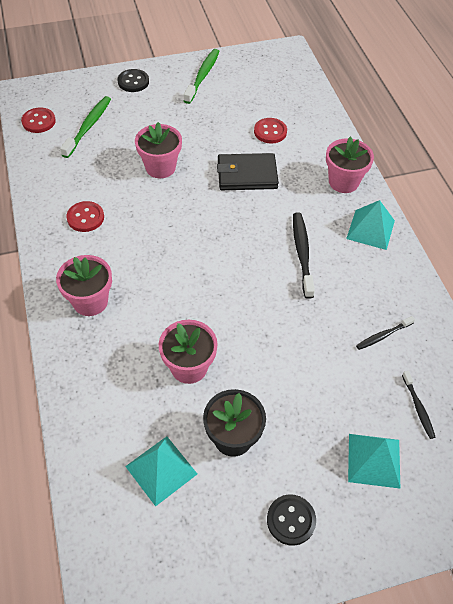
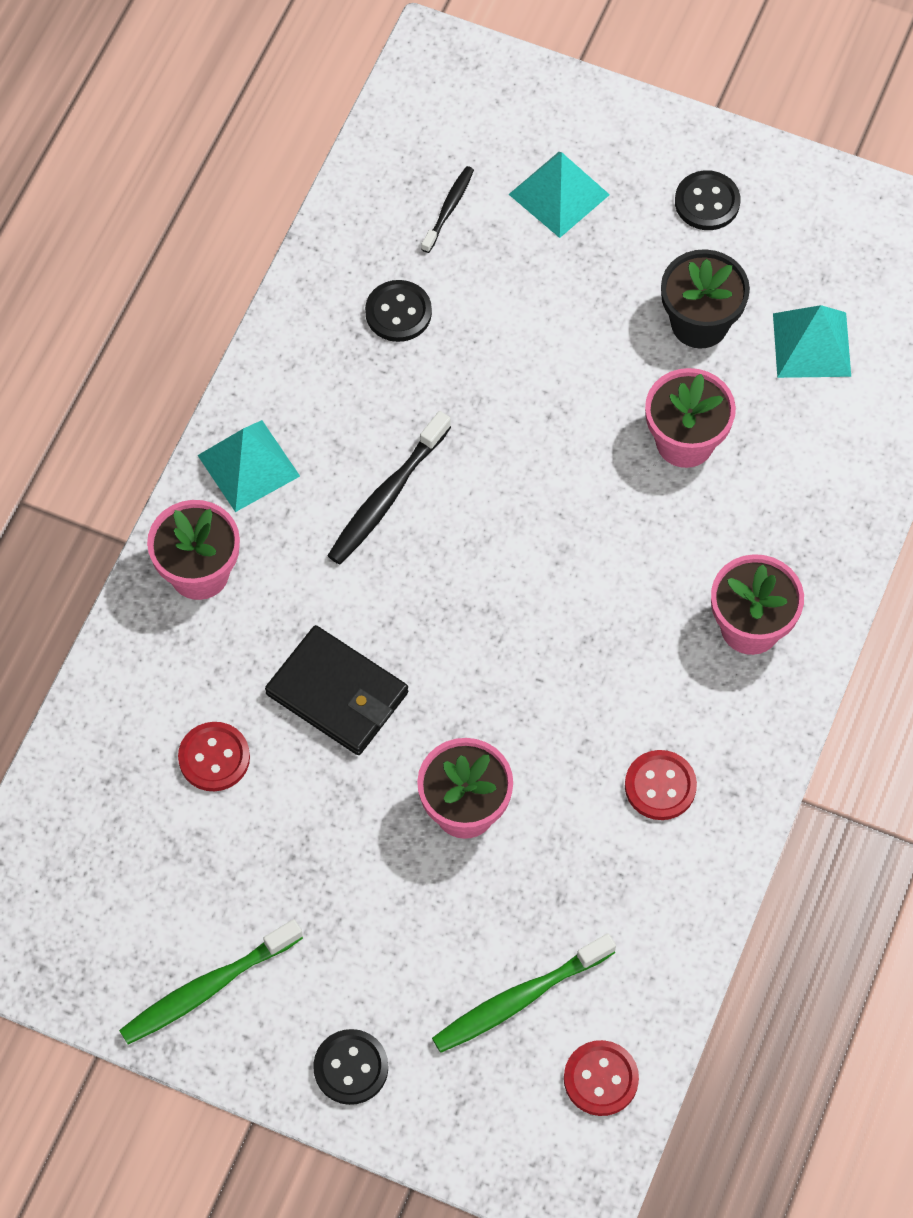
camera: 140 degrees left, 10 degrees up
(383, 335) = (398, 312): black toothbrush -> black button

